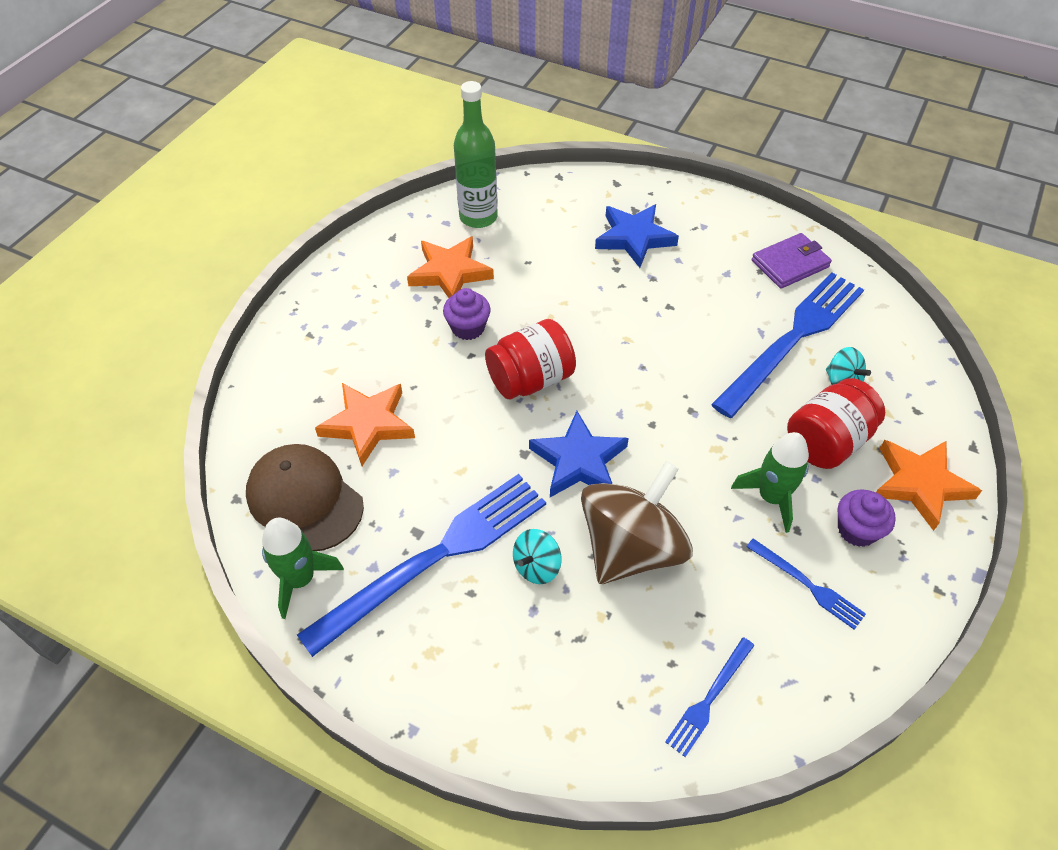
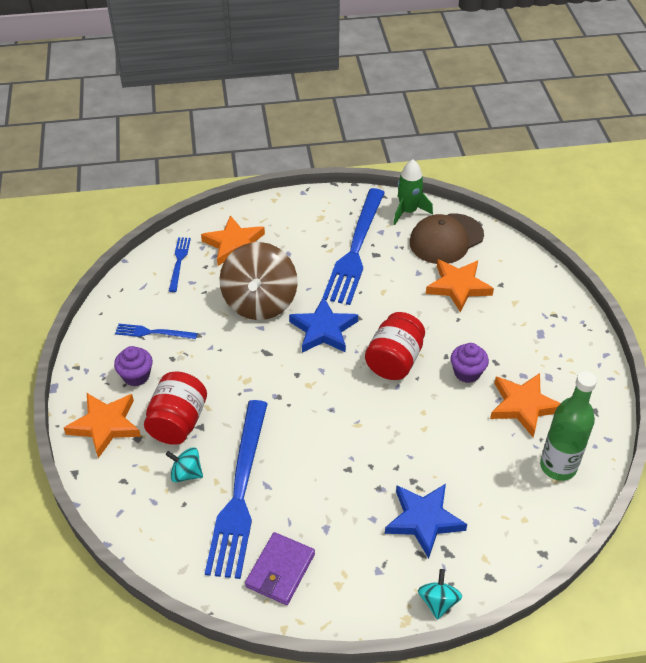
camera: 145 degrees right, 5 degrees down
(304, 499) = (446, 239): brown cap -> brown cap turned 135 degrees clockwise
(536, 566) = (302, 270): turquoise spinning top -> turquoise spinning top (438, 602)
(601, 680) = (234, 244): none -> orange star
(771, 497) = (196, 368): green rocket -> none

